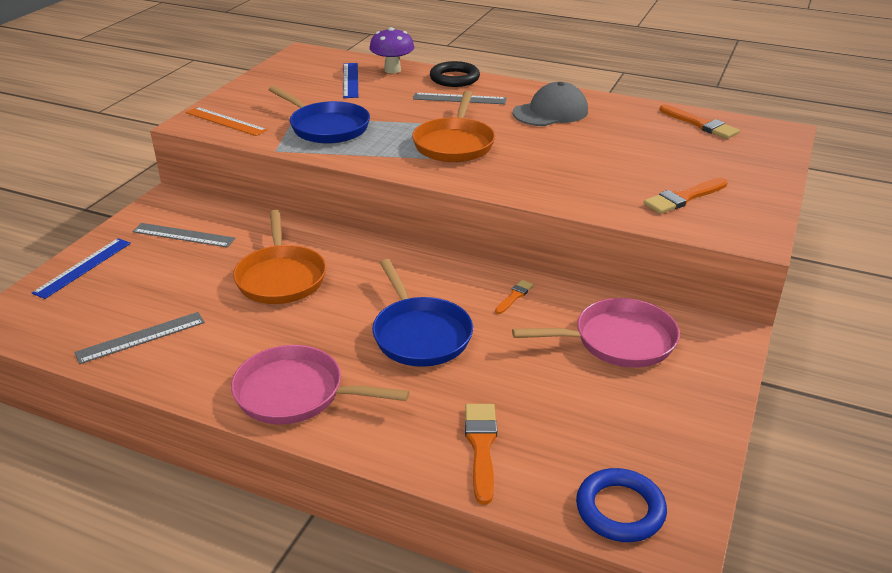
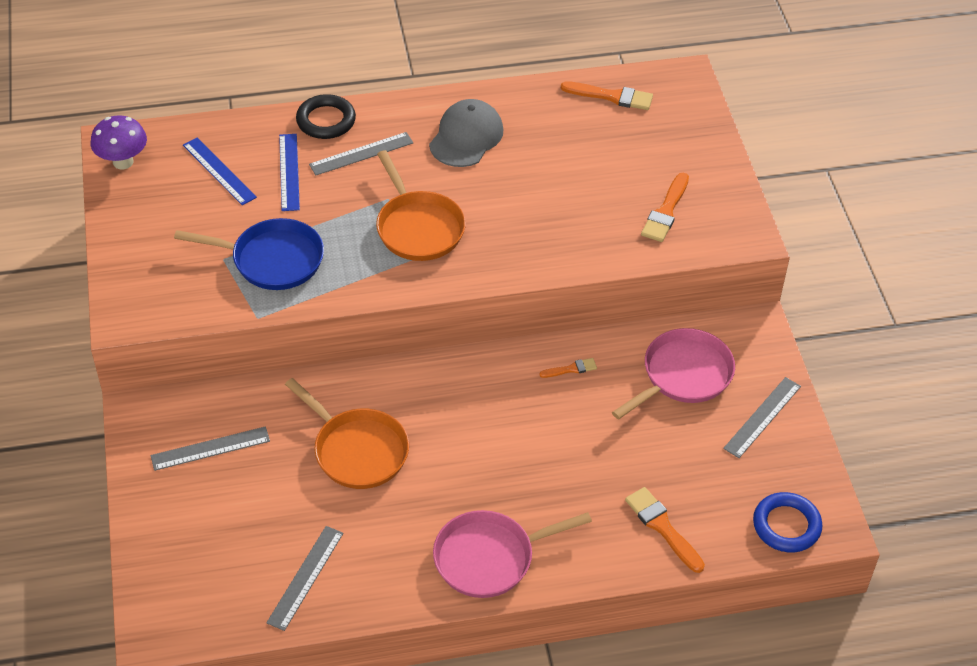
camera: 35 degrees left, 15 degrees up
(83, 267) = (158, 536): blue ruler -> blue ruler (289, 172)
(226, 121) = (158, 298): orange ruler -> none
(392, 70) = (247, 133): purple mushroom -> purple mushroom (123, 162)
(420, 334) = (531, 449): blue pan -> none
(514, 296) = (571, 369): orange brush -> orange brush turned 75 degrees clockwise
(674, 405) = (762, 417): none -> grey ruler

